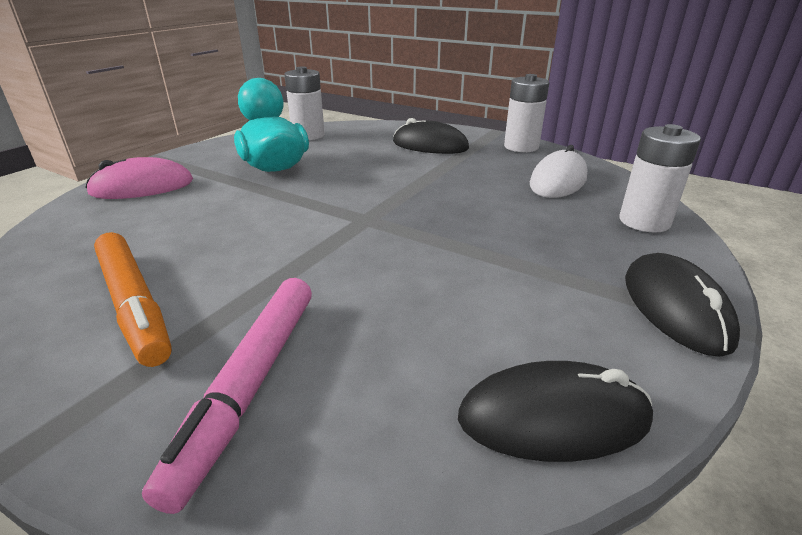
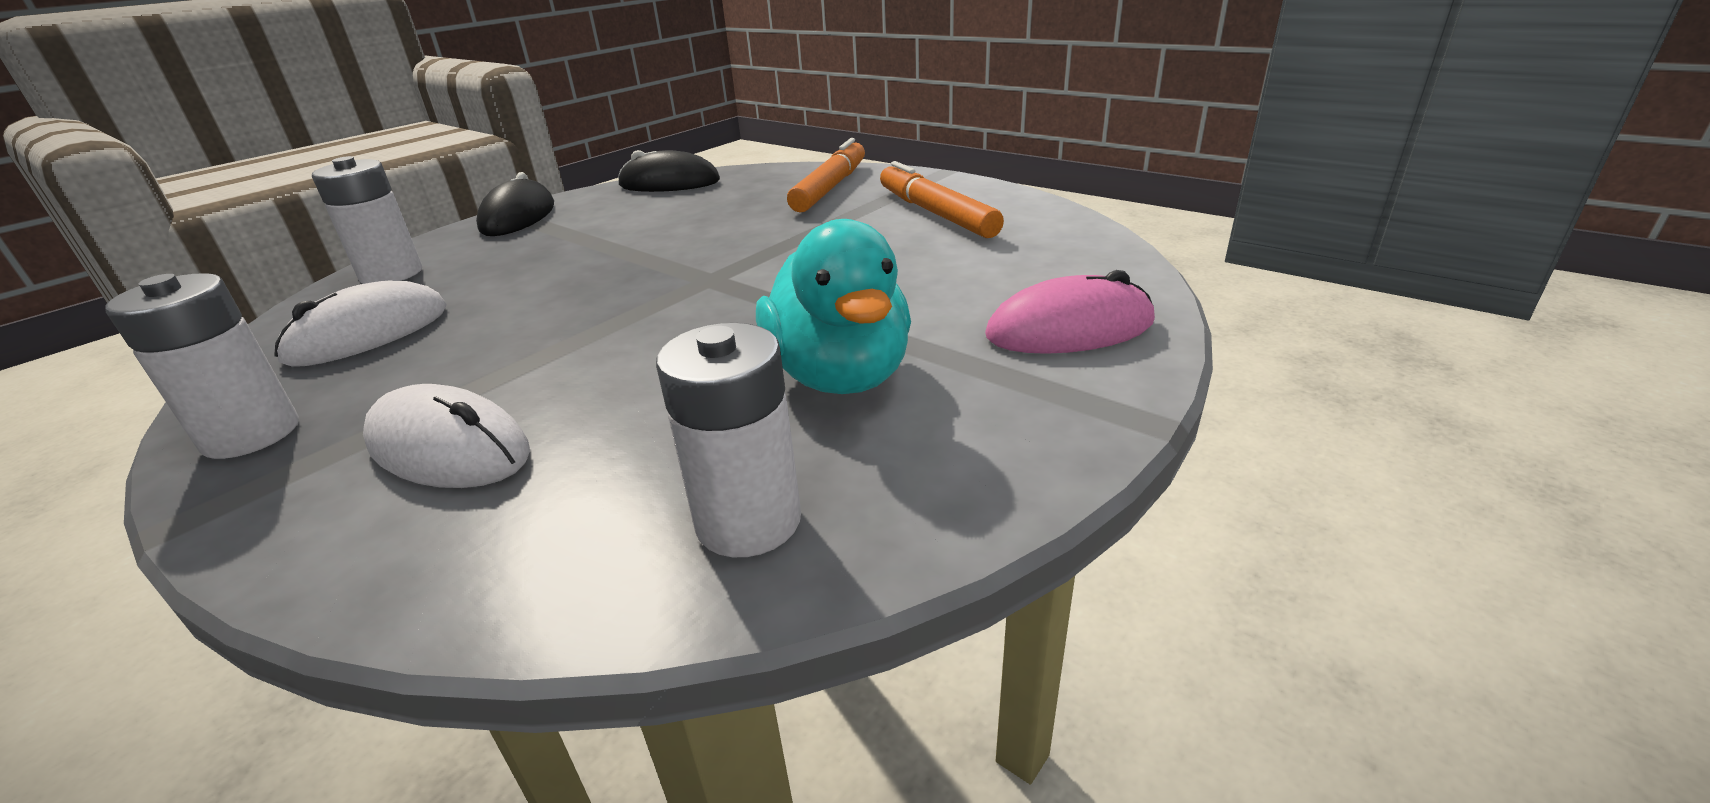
camera: 170 degrees left, 0 degrees up
(249, 385) = (831, 187): pink marker -> orange marker
(430, 145) = (448, 447): black mouse -> white mouse

